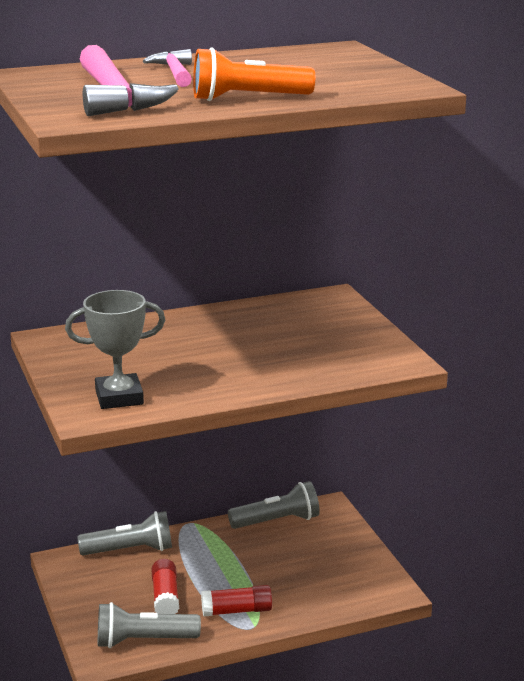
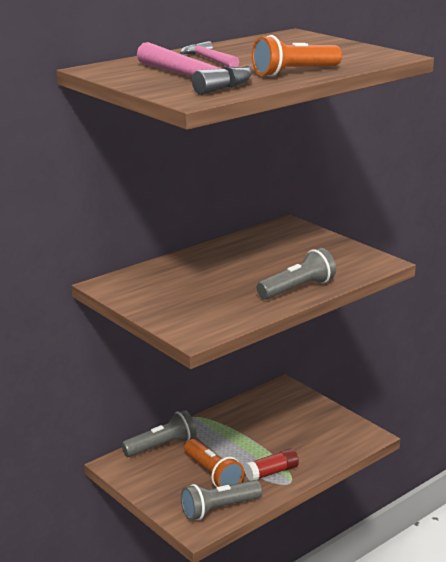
camera: 20 degrees left, 0 degrees up
(119, 397) = (205, 318): grey trophy -> none
(165, 597) = (212, 474): red glue stick -> orange flashlight
(277, 521) = (255, 403): grey flashlight -> grey flashlight (297, 289)

